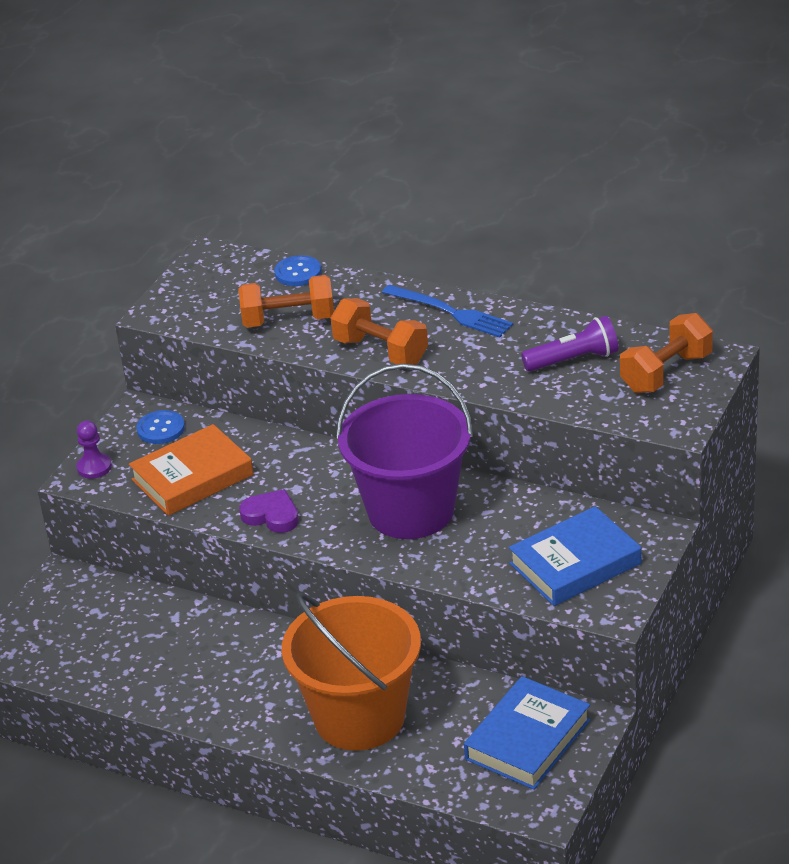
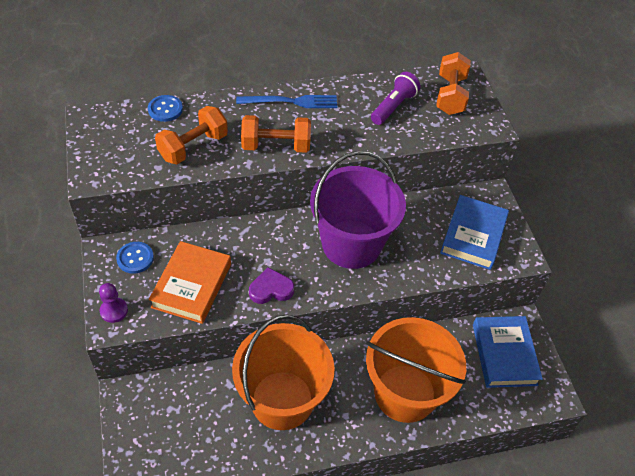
camera: 45 degrees left, 15 degrees up
(215, 657) = (282, 400): none -> orange bucket

